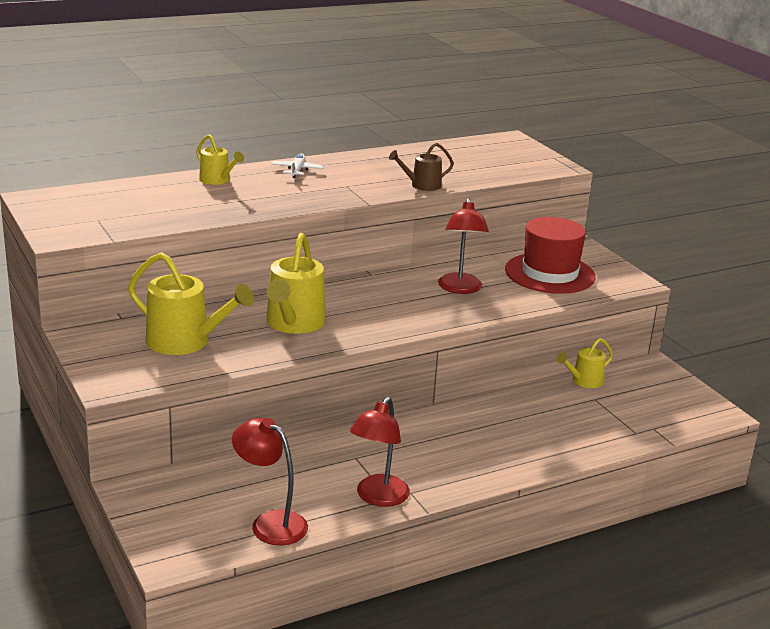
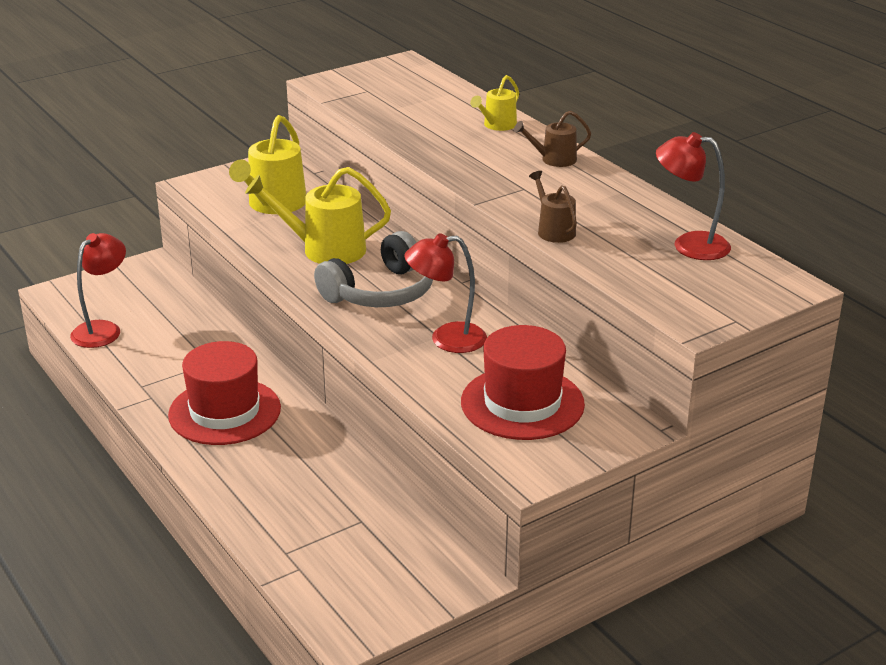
camera: 85 degrees right, 5 degrees up
(297, 170) = (554, 159): white plane -> brown watering can
(378, 497) = (142, 380): red lamp -> red lamp (689, 245)
(380, 306) = (381, 292): none -> grey headphones
(441, 452) = (224, 412): none -> red hat
(584, 381) = (404, 513): yellow watering can -> none

